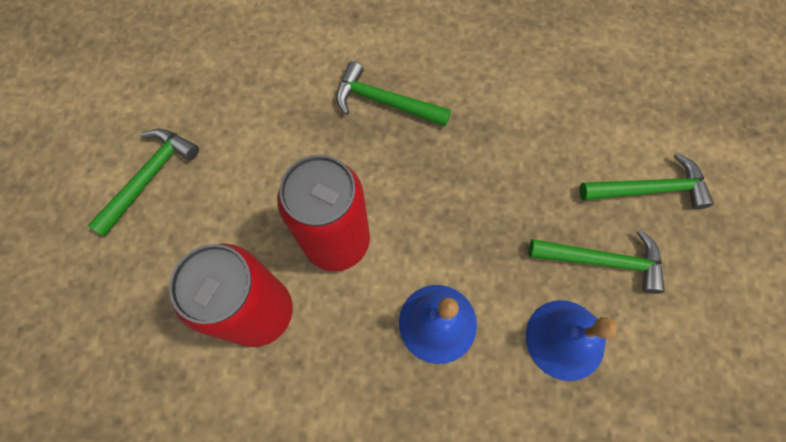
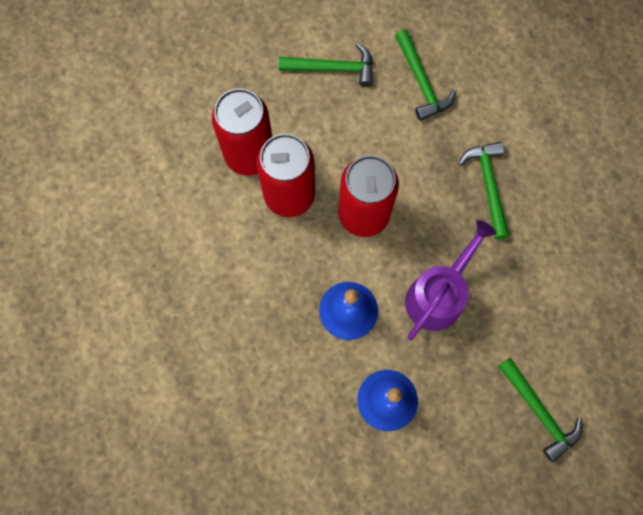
camera: 60 degrees right, 5 degrees up
(178, 331) = (249, 154): none -> red can
(473, 216) = (438, 295): none -> purple watering can
(602, 260) = (460, 401): green hammer -> green hammer (421, 82)

